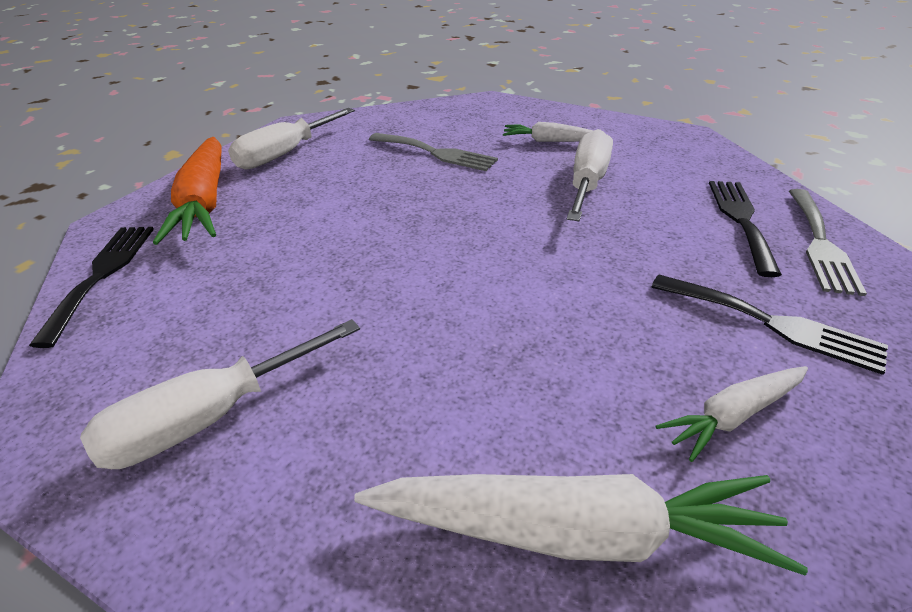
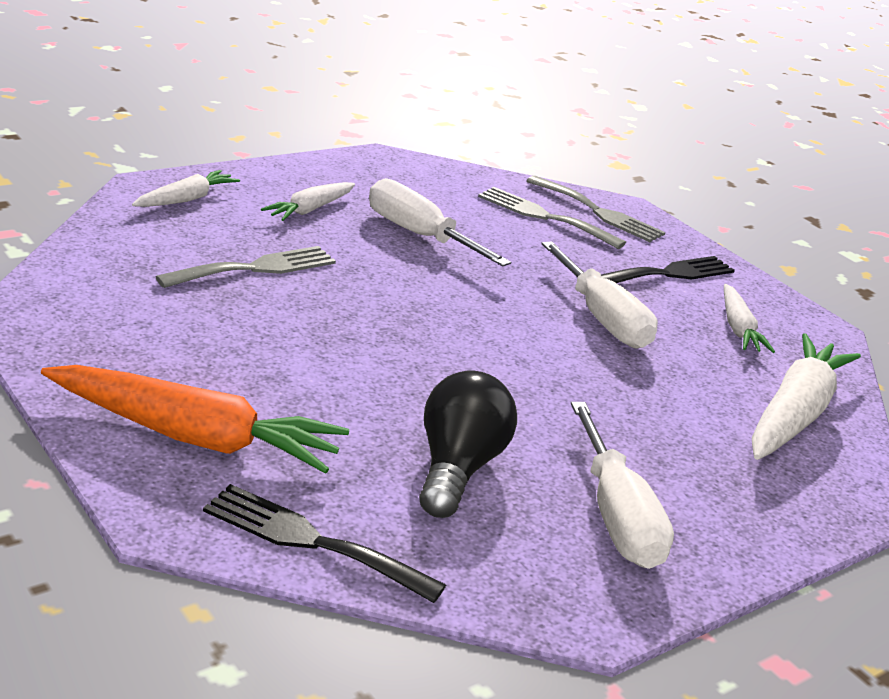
camera: 70 degrees left, 10 degrees down
(235, 304) = (457, 468): none -> black light bulb
(285, 154) = (119, 349): white screwdriver -> white screwdriver (601, 318)
(492, 111) = (186, 199): none -> white carrot
(741, 220) = (544, 216): black fork -> grey fork

